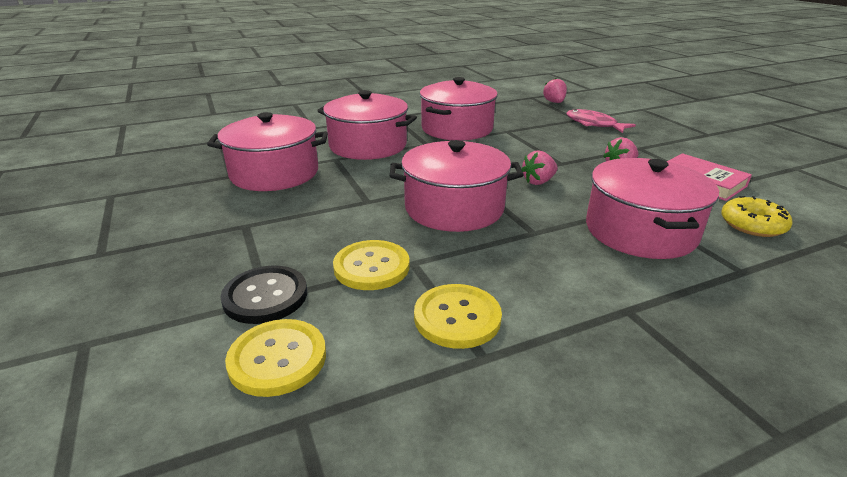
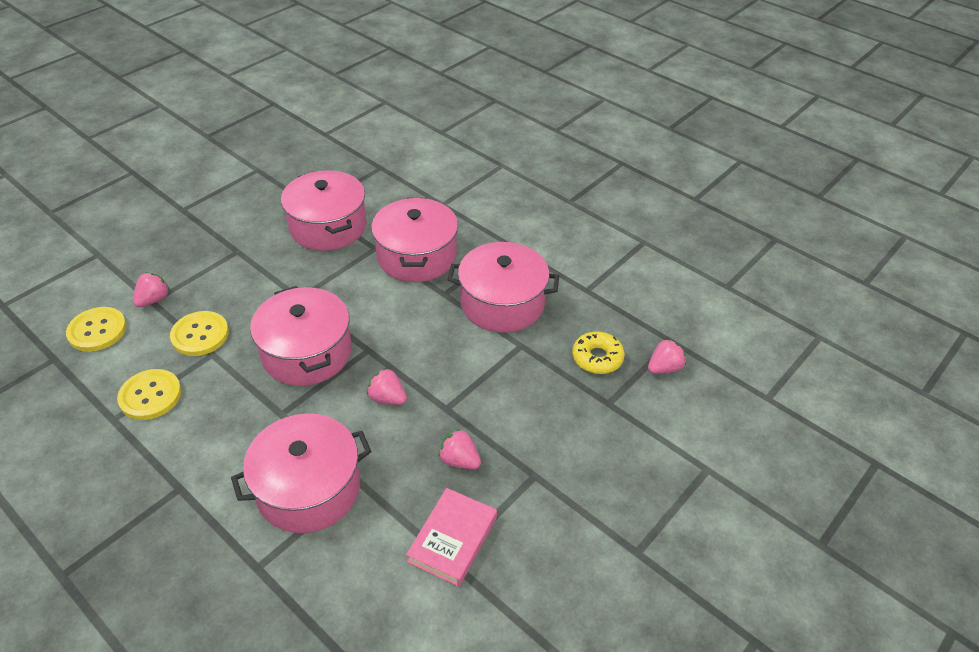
camera: 65 degrees right, 15 degrees up
(265, 296) = (154, 300): black button -> pink strawberry
(593, 124) = (597, 421): pink fish -> none
(752, 225) = (355, 583): yellow donut -> yellow donut (597, 358)

